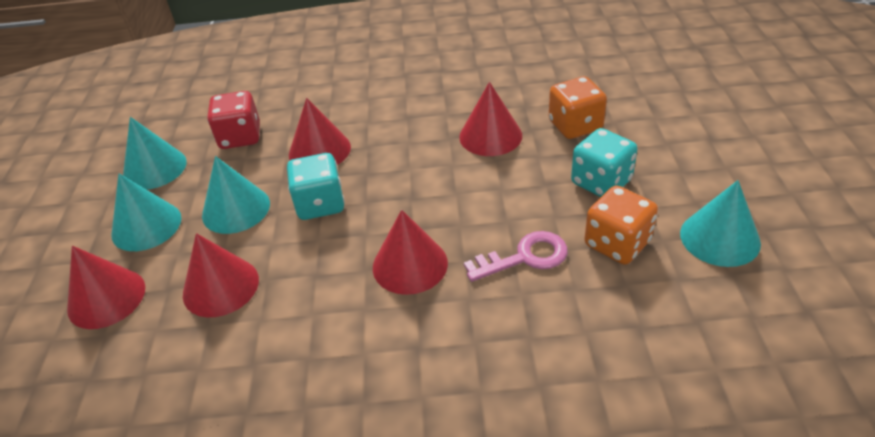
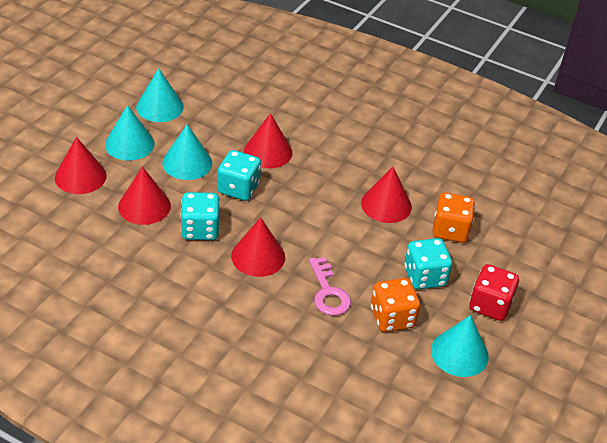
camera: 25 degrees right, 0 degrees up
(240, 137) = (226, 114): red dice -> red dice (490, 305)
(314, 274) = (200, 229): none -> turquoise dice
(524, 257) = (328, 292): pink key -> pink key turned 60 degrees clockwise

